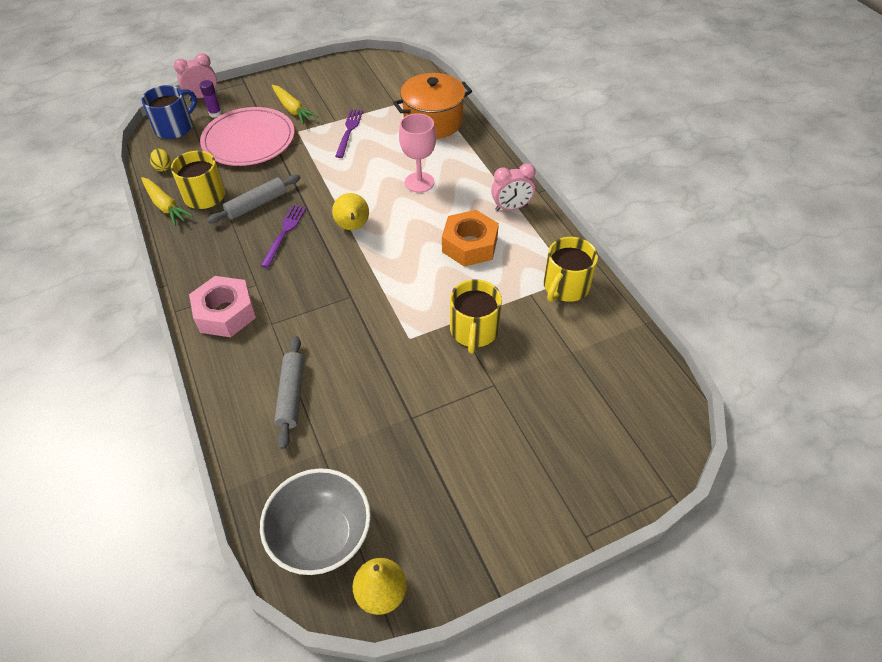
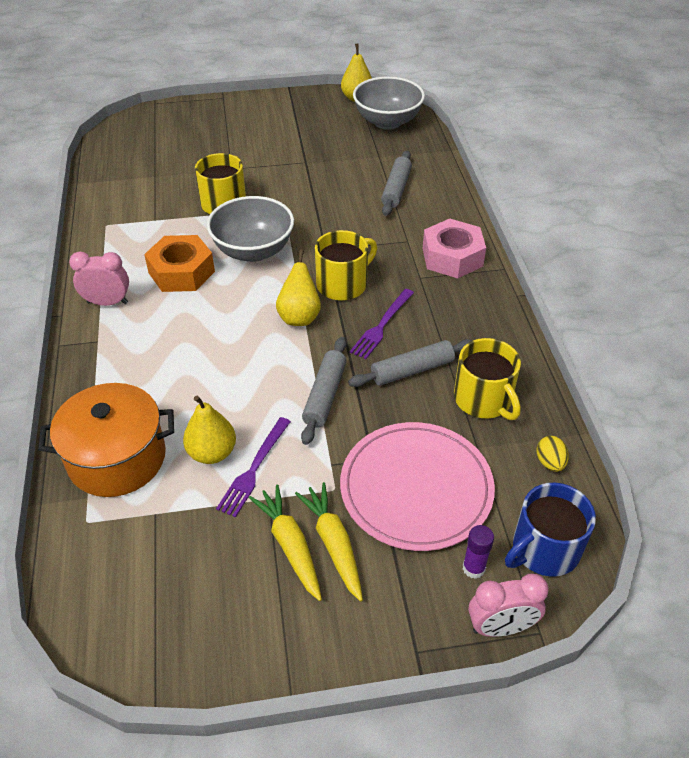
camera: 165 degrees left, 5 degrees down
(165, 206) = (535, 394): yellow carrot -> yellow carrot (290, 546)
(317, 177) = (325, 395): none -> grey rolling pin
(378, 134) = (212, 452): none -> yellow pear
(417, 279) = (253, 251): none -> grey bowl
(419, 182) = (194, 358): pink goblet -> none
(565, 286) = (118, 219): yellow mug -> yellow mug (343, 284)

